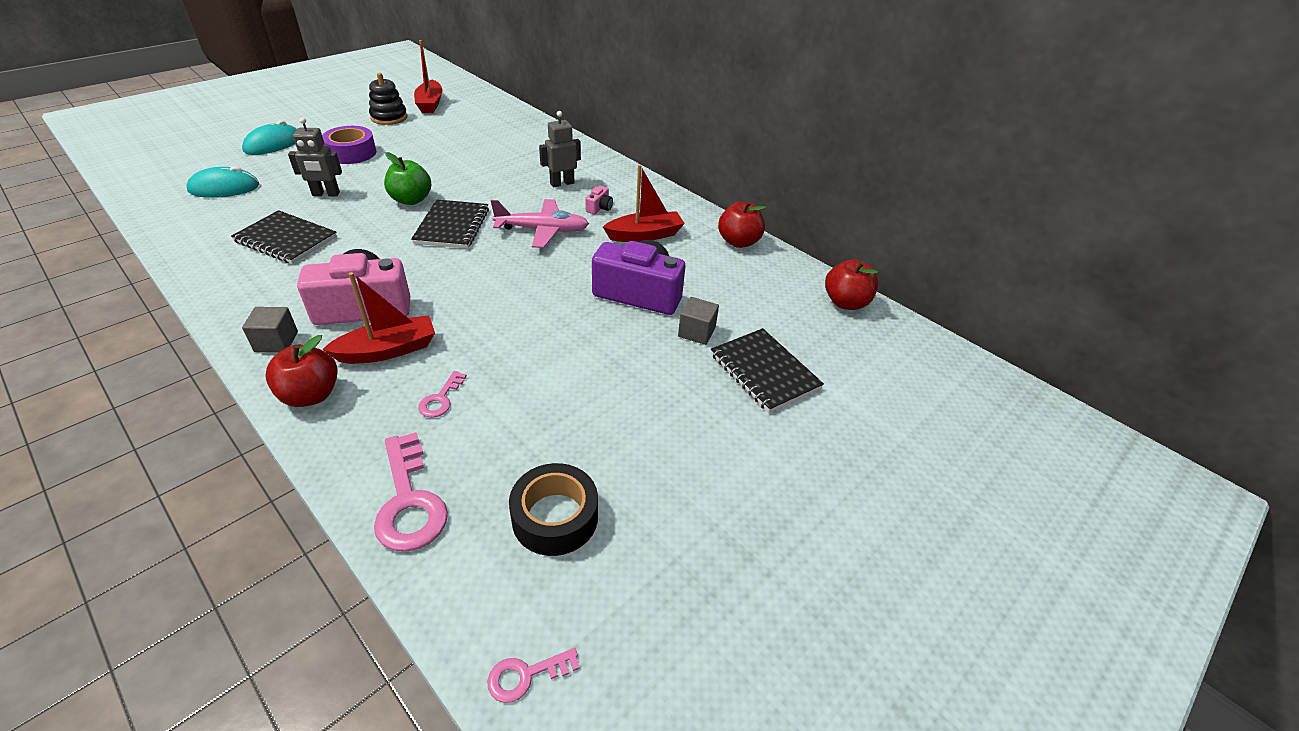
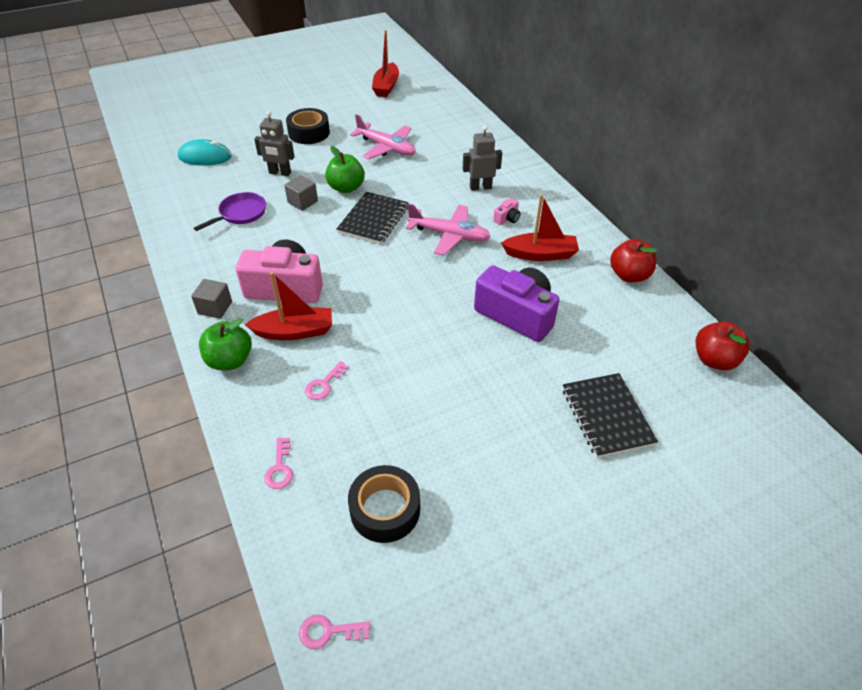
camera: 20 degrees right, 5 degrees up
(273, 144) = (249, 117): turquoise mouse -> none
(286, 239) = (240, 213): black notebook -> purple pan
(311, 395) = (230, 360): red apple -> green apple
(351, 153) = (309, 133): purple tape -> black tape
(389, 117) = (348, 98): black stacking toy -> none
(409, 501) = (280, 468): pink key -> pink key, size x0.52
(447, 158) = (386, 148): none -> pink plane
(696, 332) = (556, 364): grey cube -> grey cube (302, 202)

